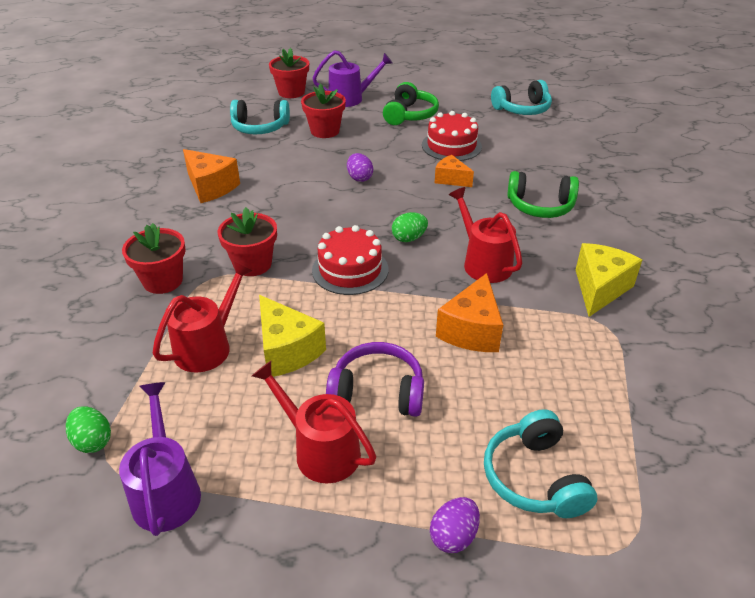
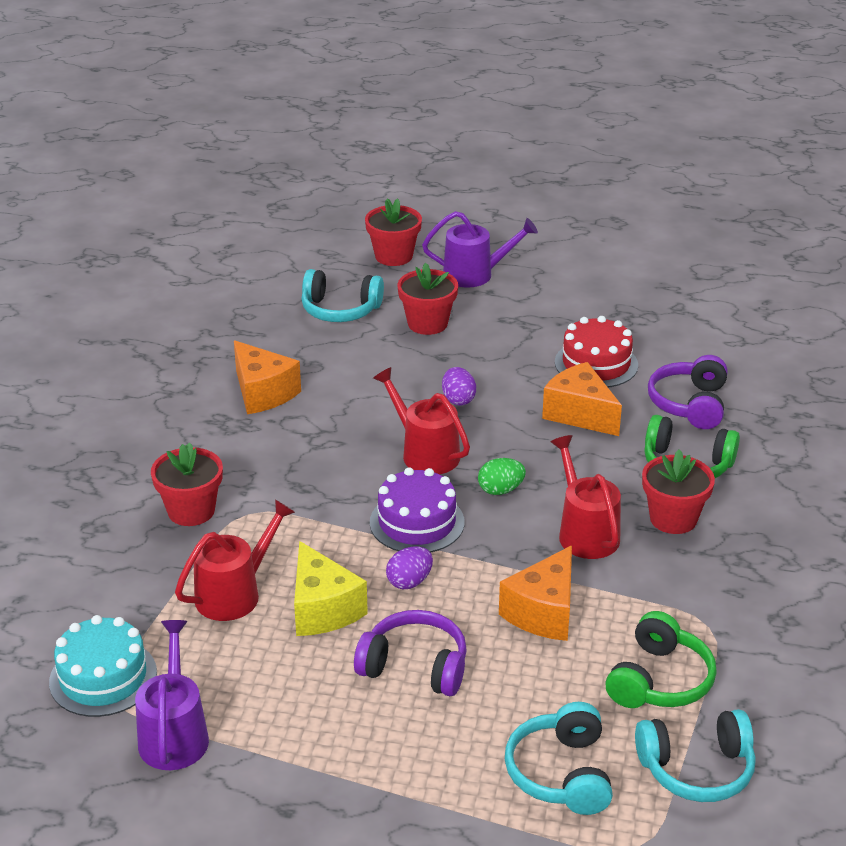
camera: 10 degrees right, 5 degrees down
(93, 441) = (103, 677): green egg -> turquoise cake
(252, 264) = (300, 502): red flower pot -> red flower pot (673, 519)
(320, 450) = (339, 717): red watering can -> red watering can (425, 453)
(350, 270) = (417, 522): red cake -> purple cake
(410, 115) = (552, 309): green headphones -> green headphones (659, 680)
(451, 179) = (580, 414): orange cheese -> orange cheese, size x1.57
(453, 536) = (458, 814): purple egg -> purple egg (409, 582)
(522, 109) = (717, 315): turquoise headphones -> turquoise headphones (697, 769)
(526, 166) = (689, 404): none -> purple headphones
(600, 289) = (720, 581): yellow cheese -> none

